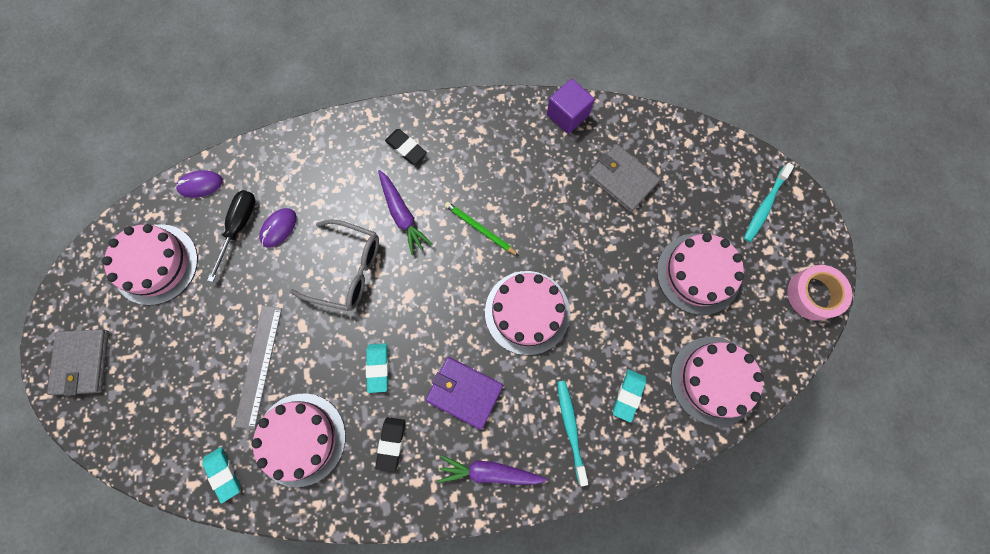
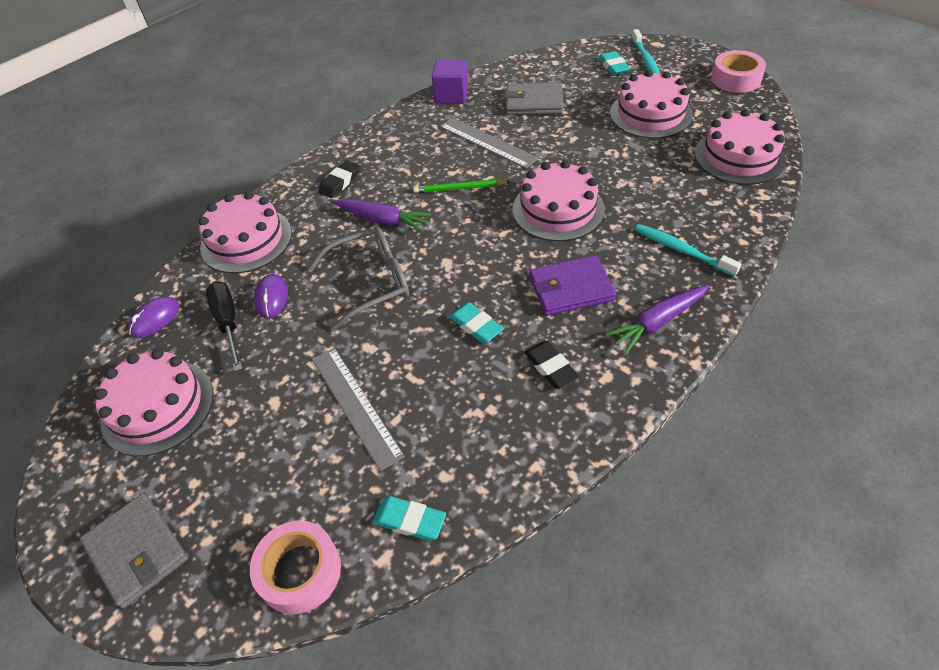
camera: 35 degrees left, 25 degrees down
(147, 452) = (300, 571): none -> pink tape
(300, 439) = (461, 429): pink cake -> pink cake (246, 240)
(406, 148) = (340, 182): black eraser -> black eraser turned 60 degrees counterclockwise
(544, 195) = (487, 142): none -> grey ruler
(628, 395) = (695, 203): turquoise eraser -> turquoise eraser (613, 66)

